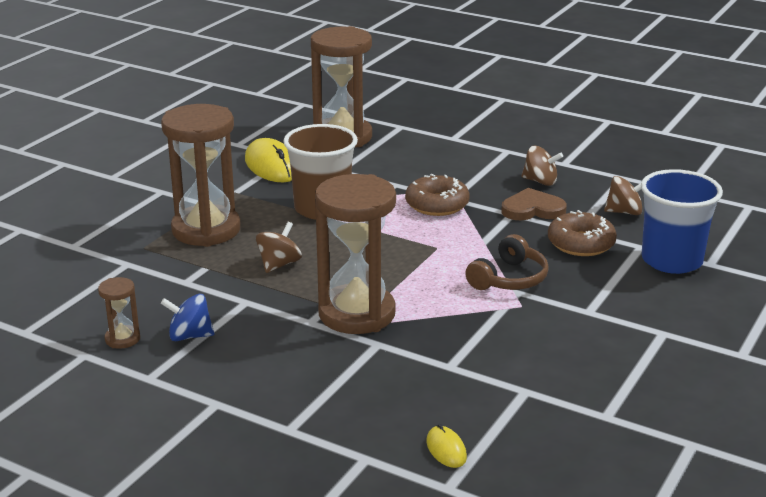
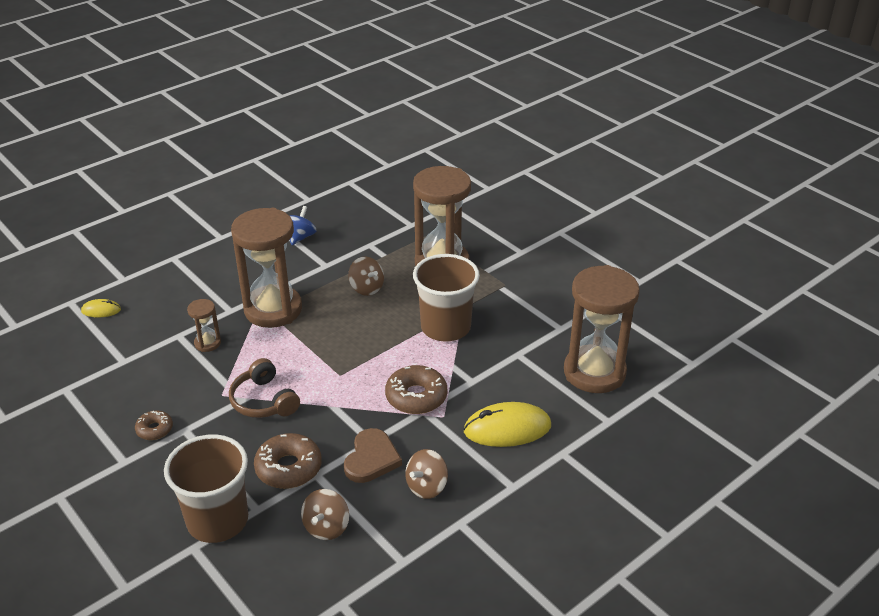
camera: 110 degrees right, 10 degrees up
(122, 339) = (315, 213): brown hourglass -> brown hourglass (207, 343)
(272, 166) = (544, 315): yellow mouse -> yellow mouse (507, 428)
(605, 330) = (154, 429): none -> brown donut
(671, 261) = (217, 520): blue cup -> brown cup

